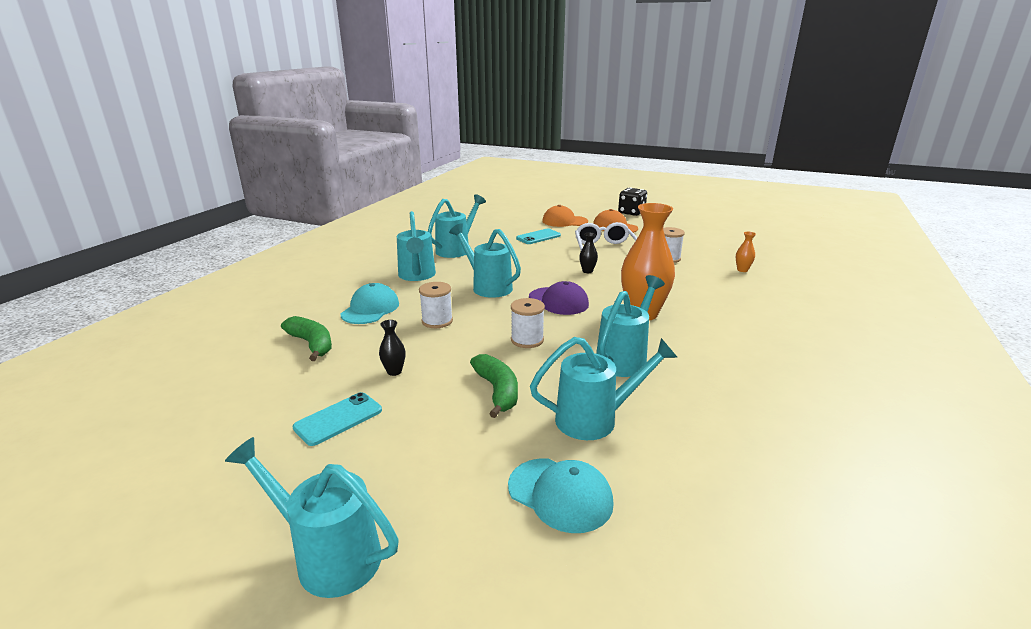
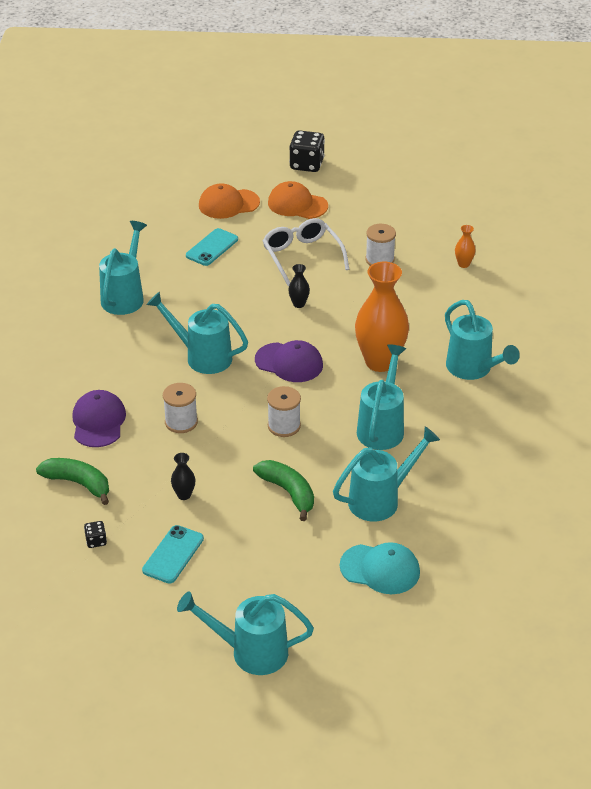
camera: 20 degrees left, 15 degrees up
(279, 390) = (96, 541): none -> black dice
(370, 309) = (98, 422): turquoise cap -> purple cap
(417, 276) = (111, 356): turquoise watering can -> turquoise watering can (473, 369)

